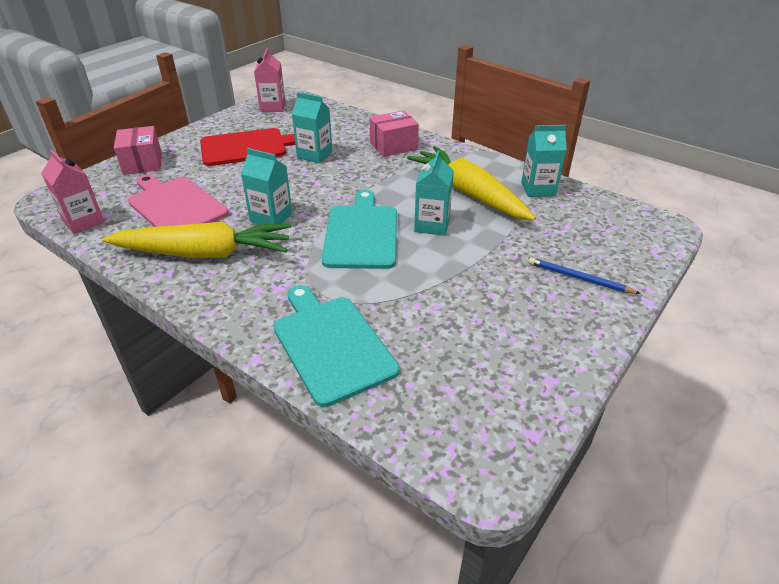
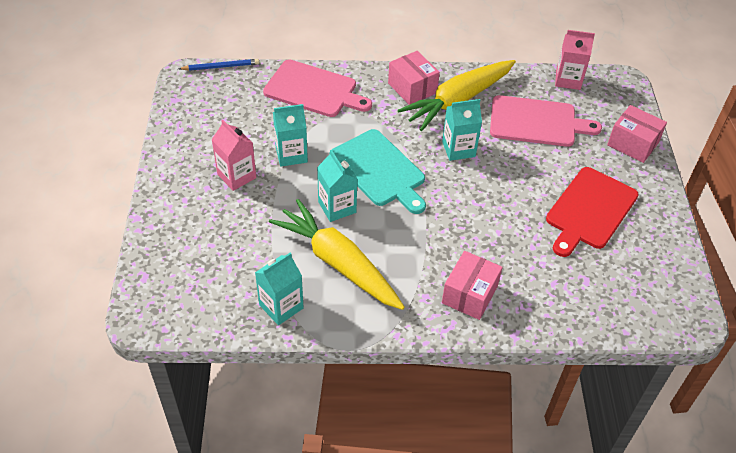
camera: 140 degrees right, 10 degrees up
(225, 288) = (412, 88): none -> pink box
(273, 107) = (666, 288): pink carton -> pink carton (236, 176)
(314, 155) = (521, 235): turquoise carton -> turquoise carton (291, 154)
(331, 344) = (314, 90): turquoise cutting board -> pink cutting board
(469, 193) = (338, 263): yellow carrot -> yellow carrot turned 150 degrees counterclockwise
(579, 278) = (194, 213): blue pencil -> blue pencil (221, 66)

